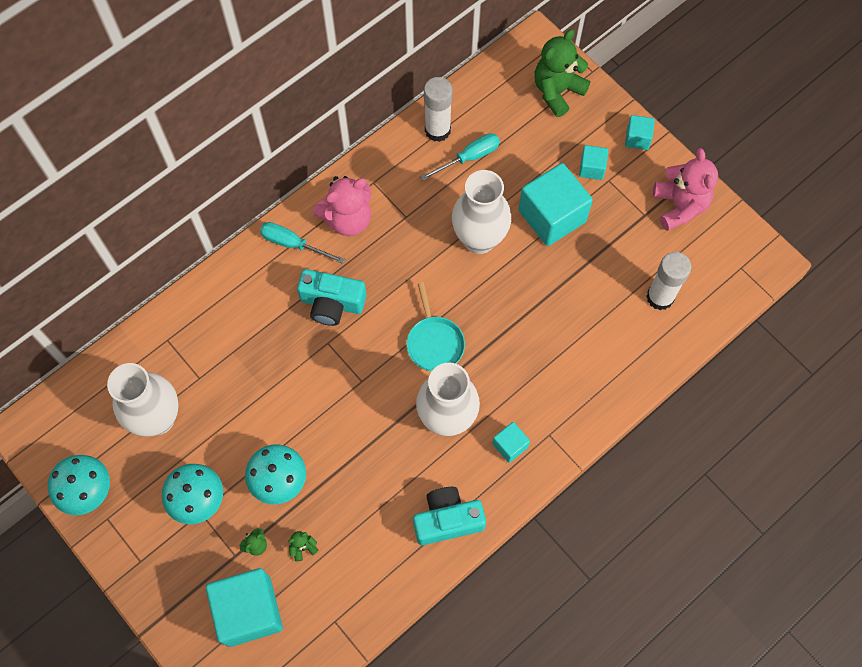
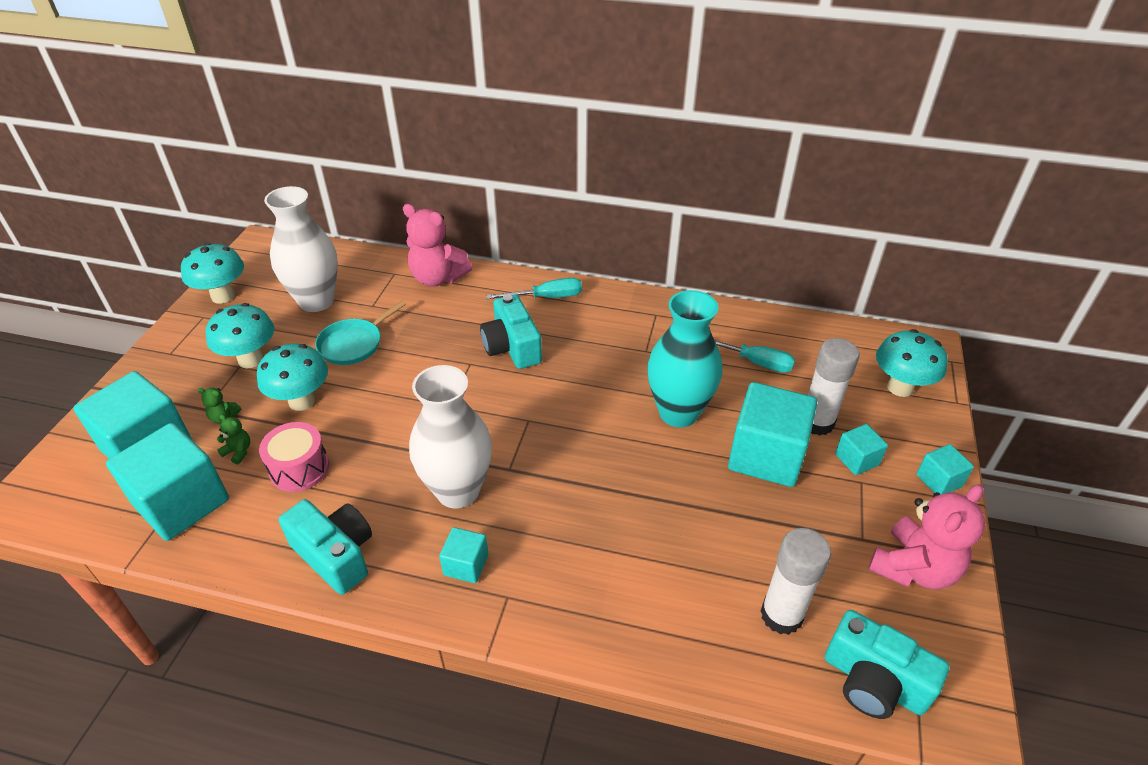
camera: 55 degrees right, 25 degrees down
(293, 244) = (546, 297): turquoise screwdriver -> turquoise screwdriver turned 90 degrees clockwise
(328, 603) = (182, 502): none -> turquoise cube
(347, 219) = (603, 317): pink teddy bear -> pink teddy bear (438, 278)
(351, 511) = (299, 468): none -> pink drum
(434, 343) = (535, 437): turquoise pan -> turquoise pan (353, 344)
(437, 130) = (753, 328): white glue stick -> white glue stick (816, 422)
(479, 239) = (678, 412): white vase -> turquoise vase
(557, 91) = (900, 387): green teddy bear -> turquoise mushroom
(724, 284) = (873, 681): none -> turquoise camera

